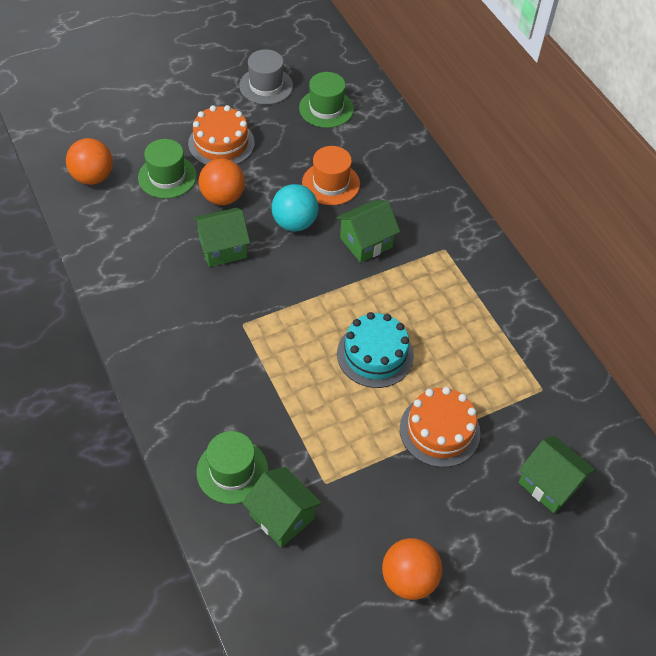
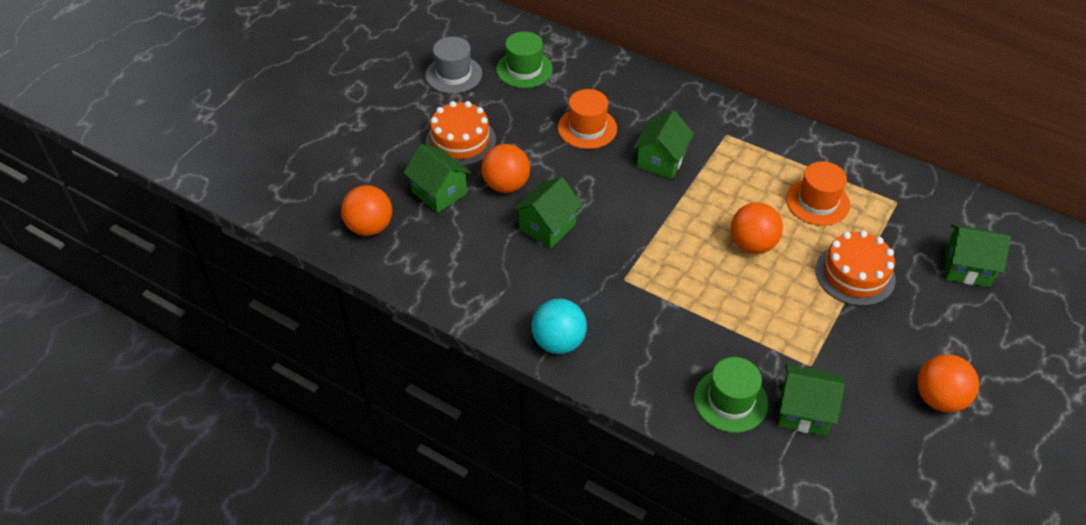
camera: 30 degrees left, 5 degrees down
(167, 176) = (439, 192): green hat -> green house
(294, 223) = (588, 175): turquoise ball -> turquoise ball (558, 342)
(375, 354) = (752, 244): turquoise cake -> orange ball
(468, 350) = (817, 202): none -> orange hat

